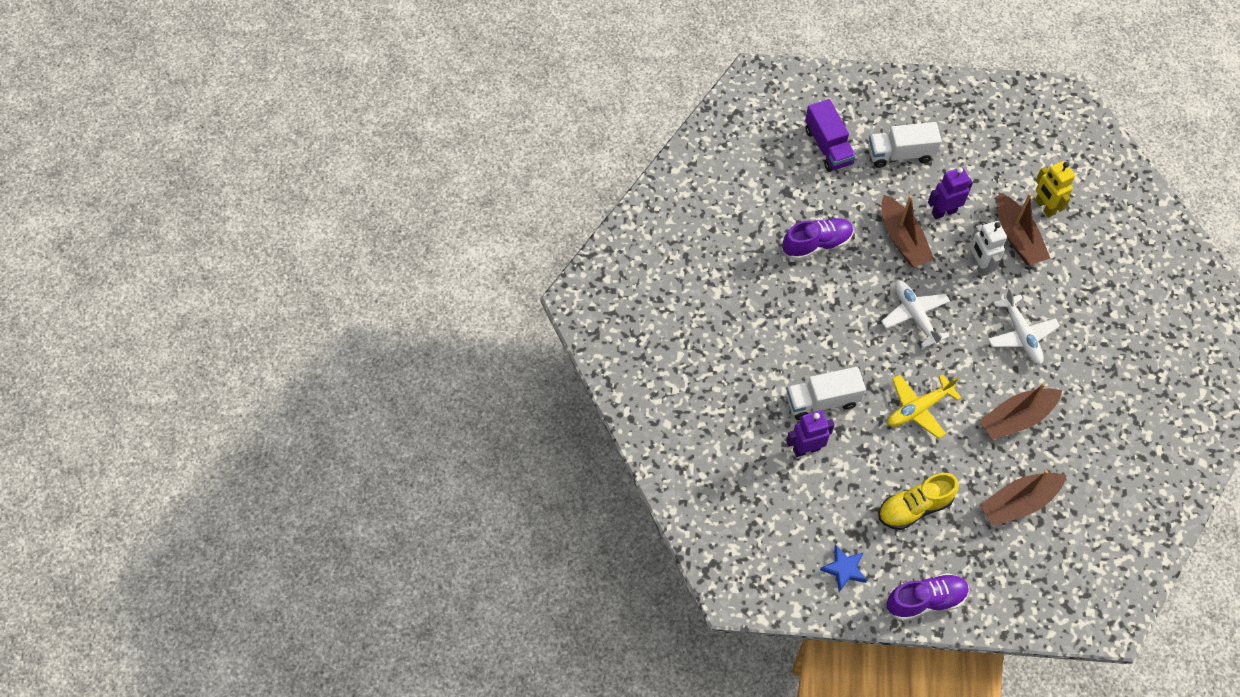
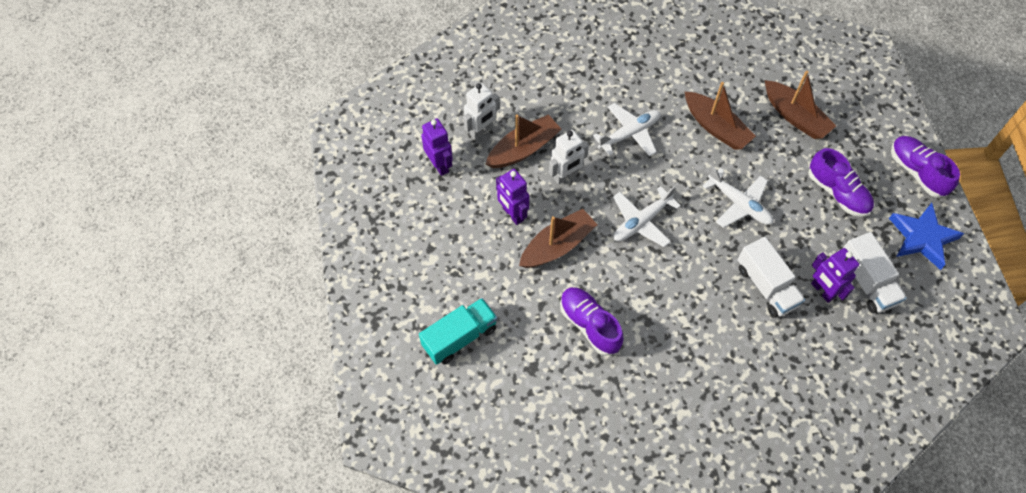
camera: 105 degrees left, 0 degrees up
(828, 146) = (460, 337): purple truck -> turquoise truck
(844, 569) = (922, 238): blue star -> blue star, size x1.62
(900, 154) = (451, 264): white truck -> white truck (866, 282)
(914, 507) = (837, 192): yellow shoe -> purple shoe
(918, 408) = (739, 204): yellow plane -> white plane
(1010, 165) = (439, 165): none -> purple robot
(1044, 207) = (481, 131): yellow robot -> white robot

